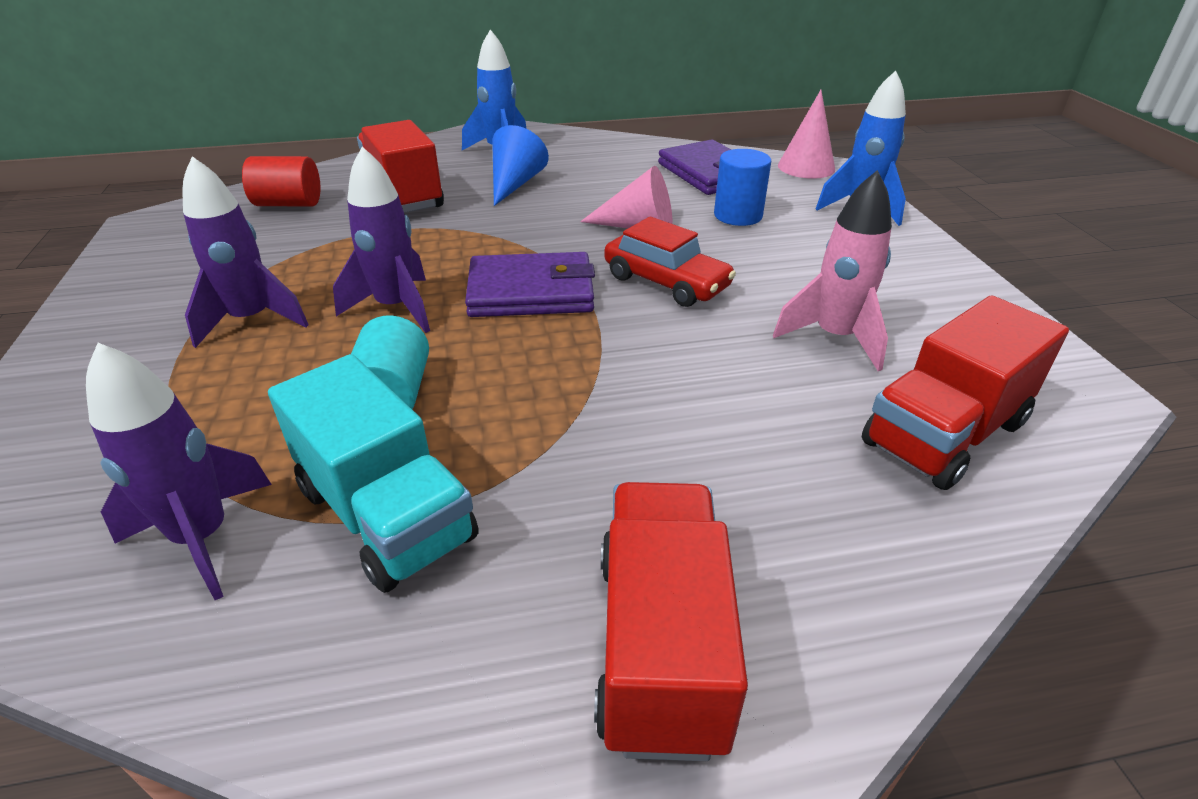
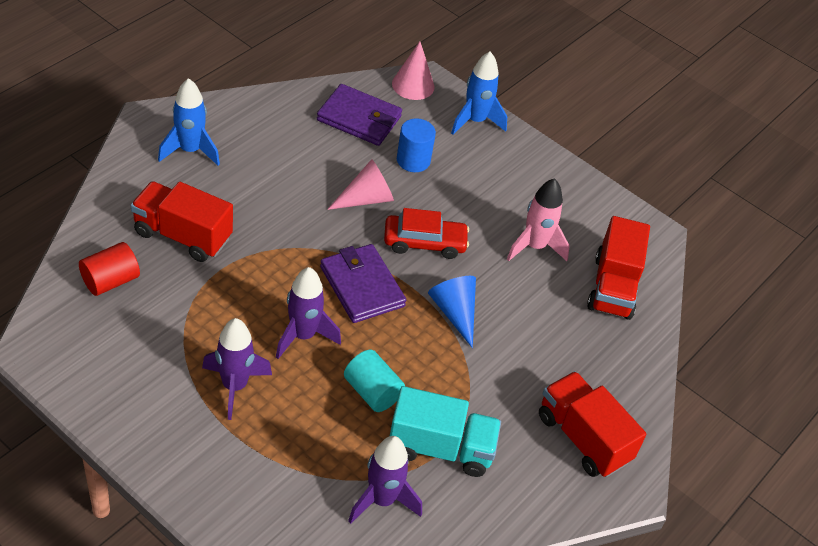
camera: 45 degrees left, 10 degrees up
(515, 184) = (244, 187): blue cone -> blue cone (454, 312)
(531, 292) = (362, 286): purple wallet -> purple wallet turned 75 degrees counterclockwise

